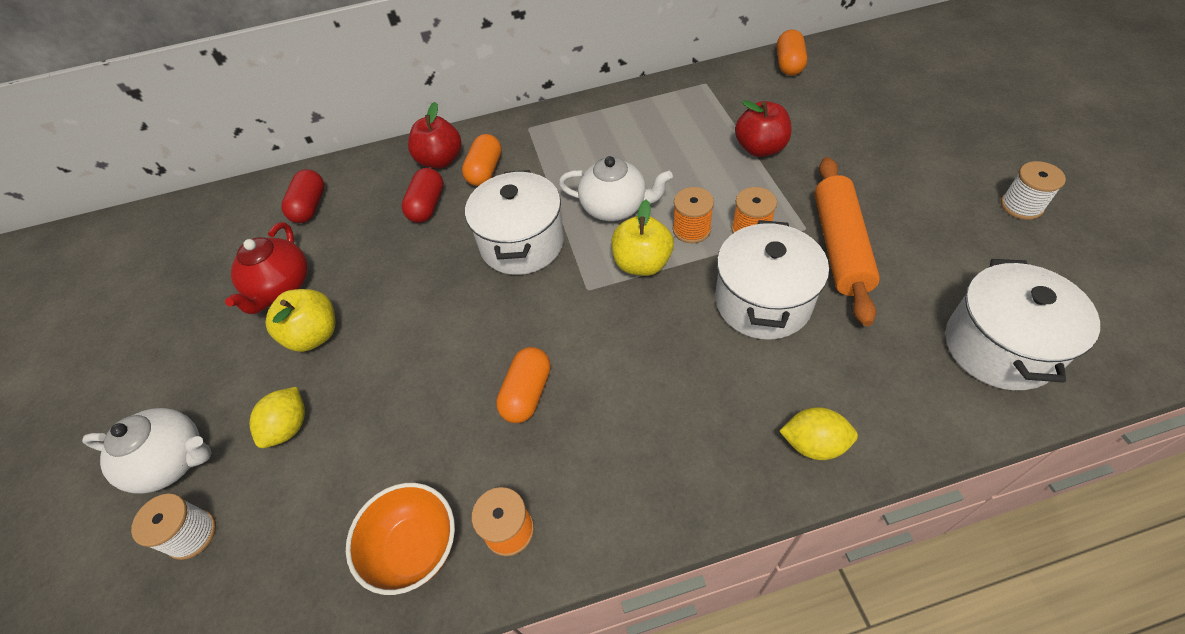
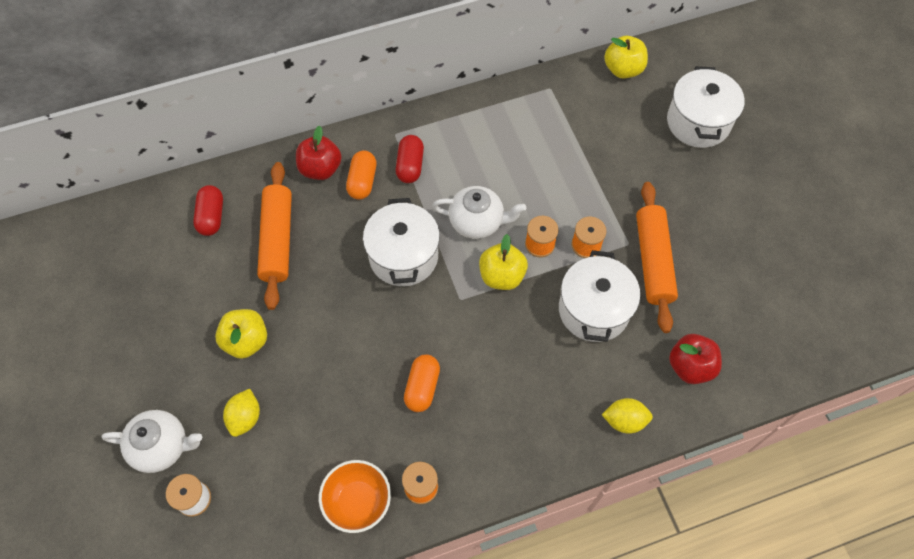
camera: 10 degrees left, 10 degrees up
(281, 287) = (207, 297): red teapot -> none
(377, 228) = (277, 240): none -> orange rolling pin
(427, 206) = (317, 217): red capsule -> red capsule (410, 166)
(760, 148) = (595, 163): red apple -> red apple (690, 366)
(789, 64) = (623, 69): orange capsule -> yellow apple
(999, 347) = (755, 345): white pot -> white pot (698, 122)
(1021, 206) = (790, 225): white spool -> none

